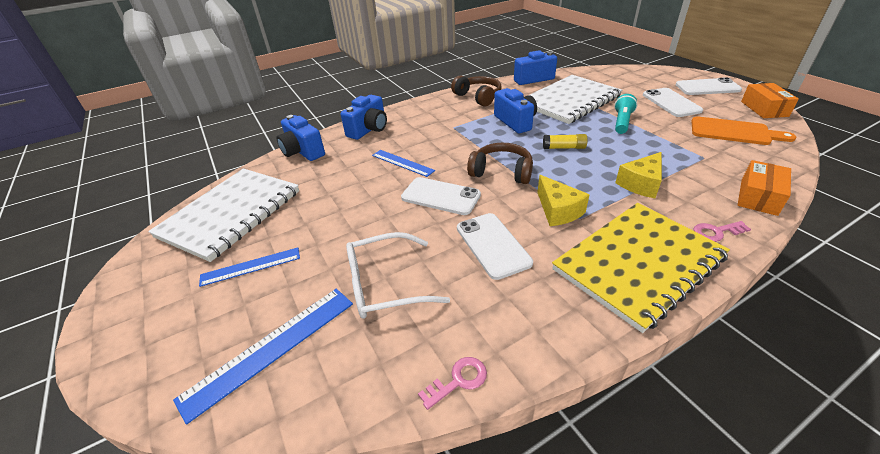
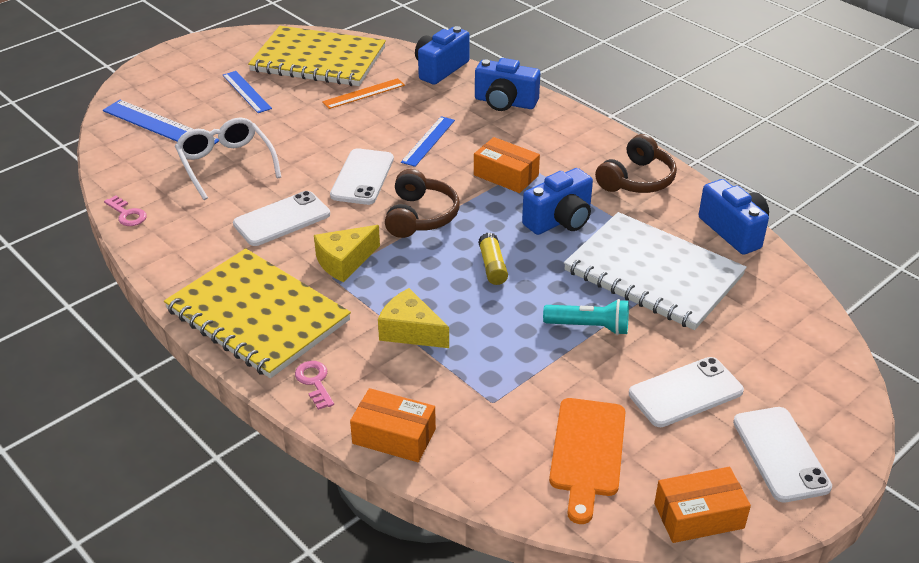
camera: 75 degrees right, 0 degrees up
(231, 214) = (318, 60): white notebook -> yellow notebook
(312, 190) = (364, 93): none -> orange ruler
(460, 135) = (506, 175): none -> orange box

